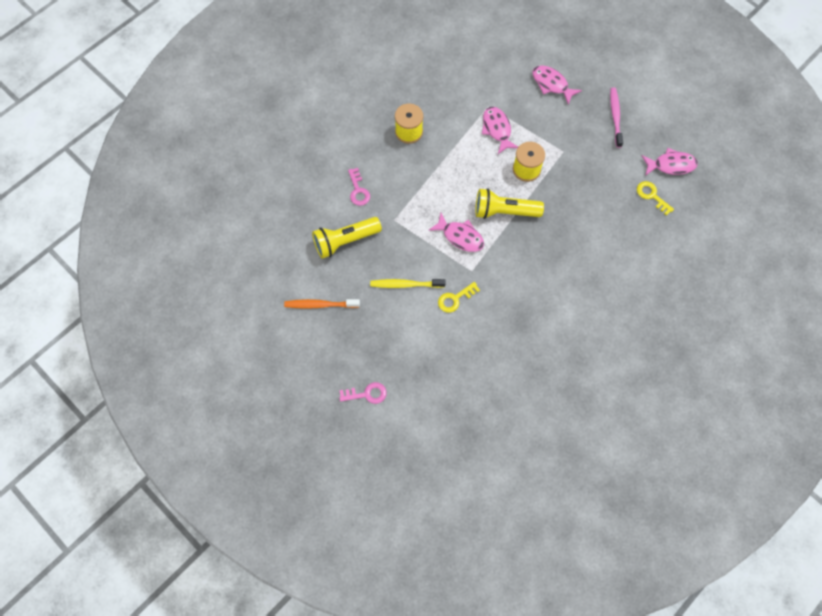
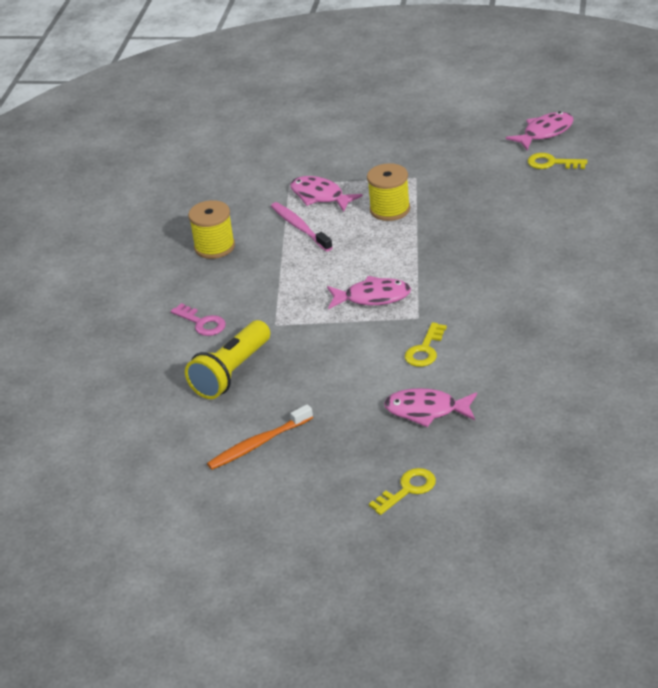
camera: 30 degrees left, 30 degrees down
(366, 394) = (407, 490): pink key -> yellow key
(405, 284) = (350, 369): yellow toothbrush -> none
(504, 211) = (402, 253): yellow flashlight -> none
(551, 84) = (344, 136): pink fish -> pink fish (426, 410)
(615, 117) = (443, 127): pink toothbrush -> pink toothbrush (300, 227)

